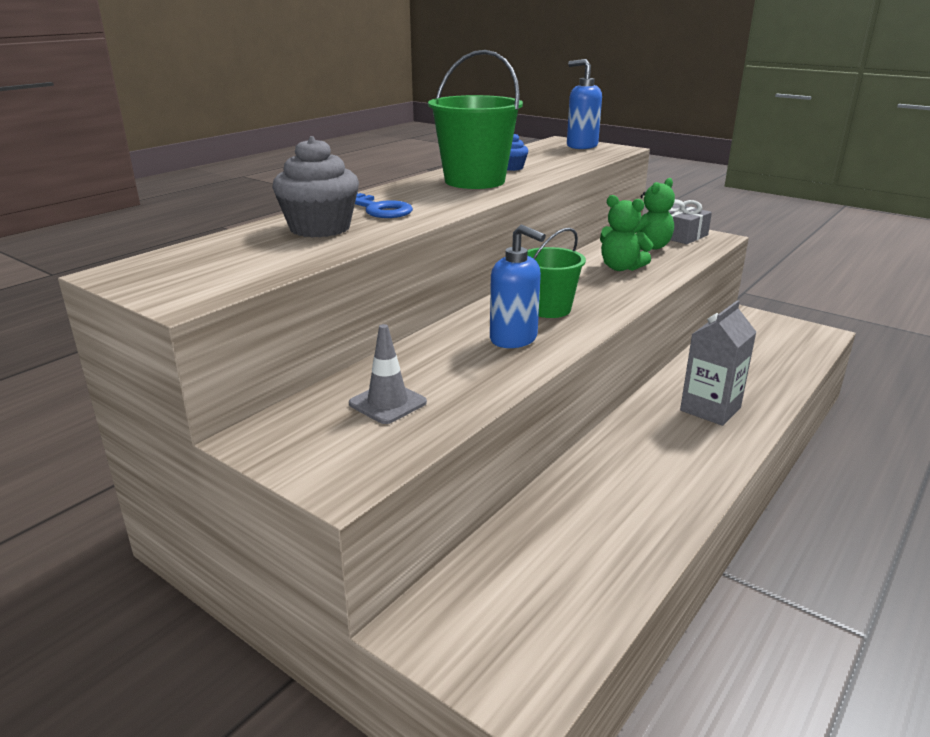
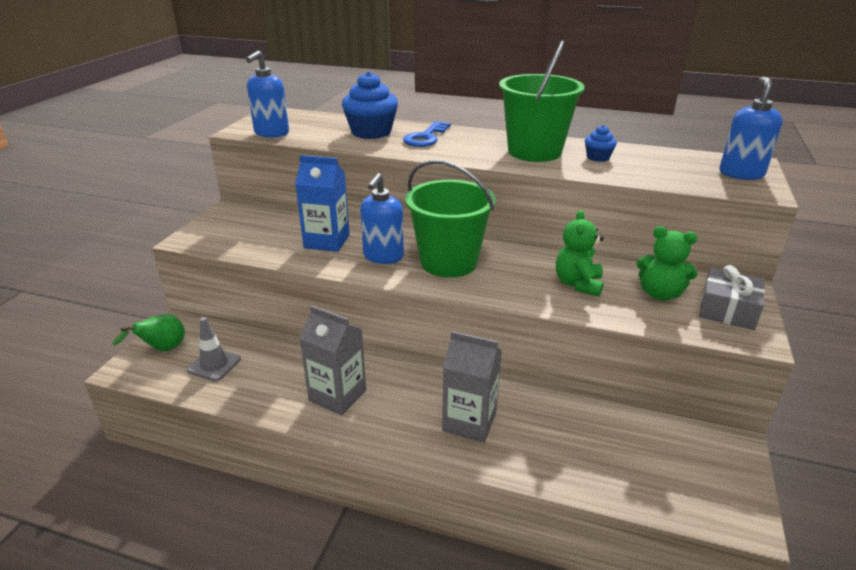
camera: 70 degrees right, 5 degrees up
(234, 280) = (271, 133): none -> blue soap dispenser
(320, 228) = (371, 132): grey cupcake -> blue cupcake
(387, 403) = (274, 233): grey traffic cone -> grey traffic cone (214, 365)
(446, 367) = (327, 241): none -> blue carton
(485, 645) = (163, 349): none -> green pear
(549, 309) = (448, 262): green bucket -> green bucket, size x1.56
(652, 480) = (337, 395): none -> grey carton

